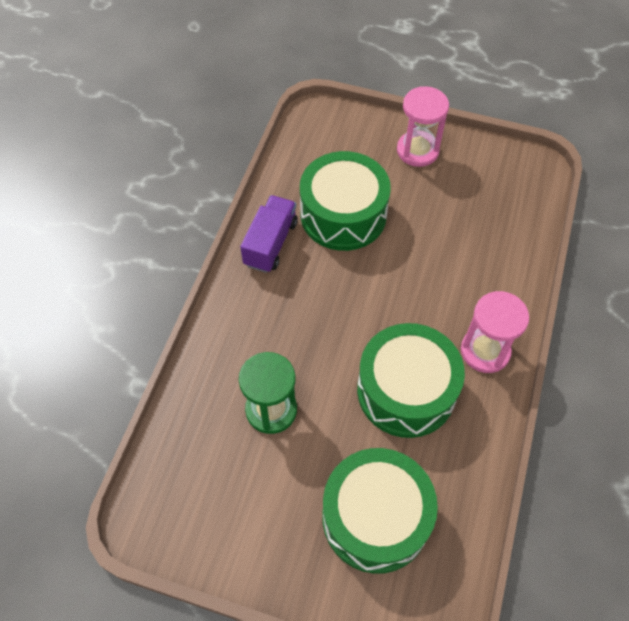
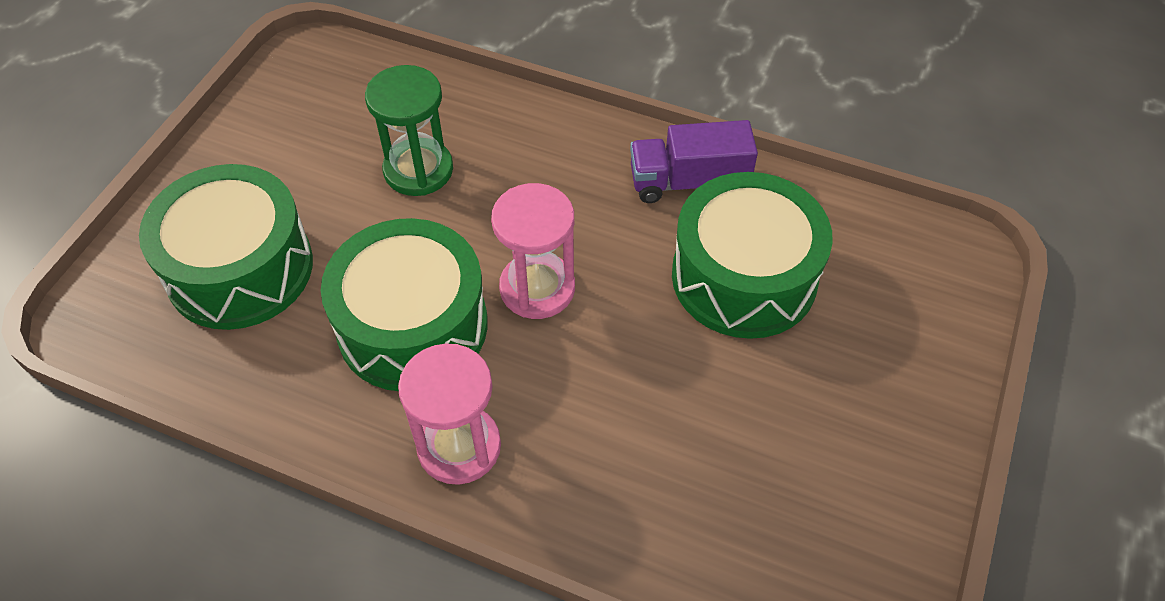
camera: 95 degrees right, 5 degrees down
(270, 243) = (688, 182): purple truck -> purple truck turned 150 degrees clockwise
(417, 150) = (896, 406): pink hourglass -> pink hourglass (537, 288)

